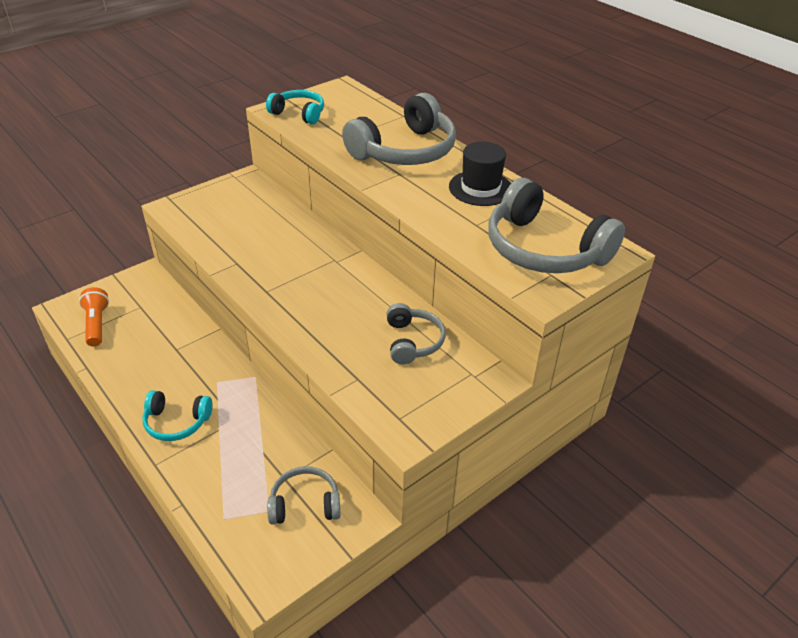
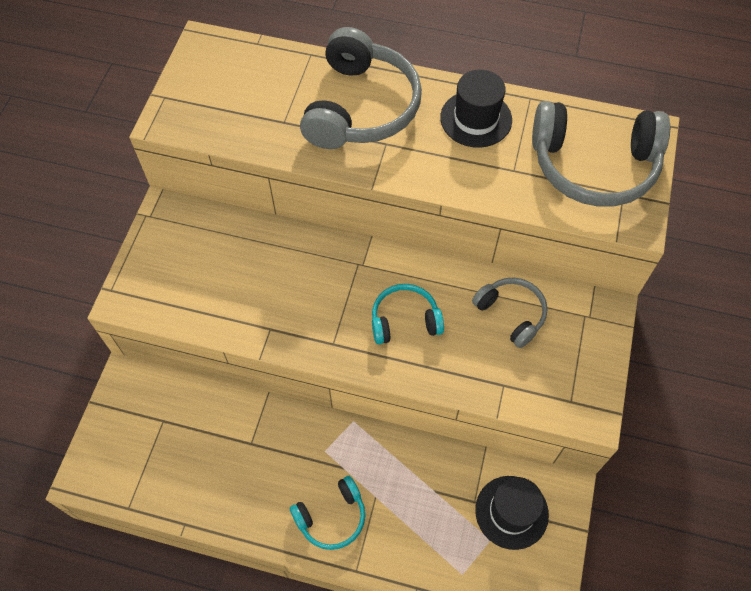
camera: 35 degrees left, 20 degrees up
(97, 324) = (140, 471): orange flashlight -> none
(299, 113) = (199, 113): turquoise headphones -> turquoise headphones (404, 320)
(305, 504) = (511, 512): grey headphones -> black hat

